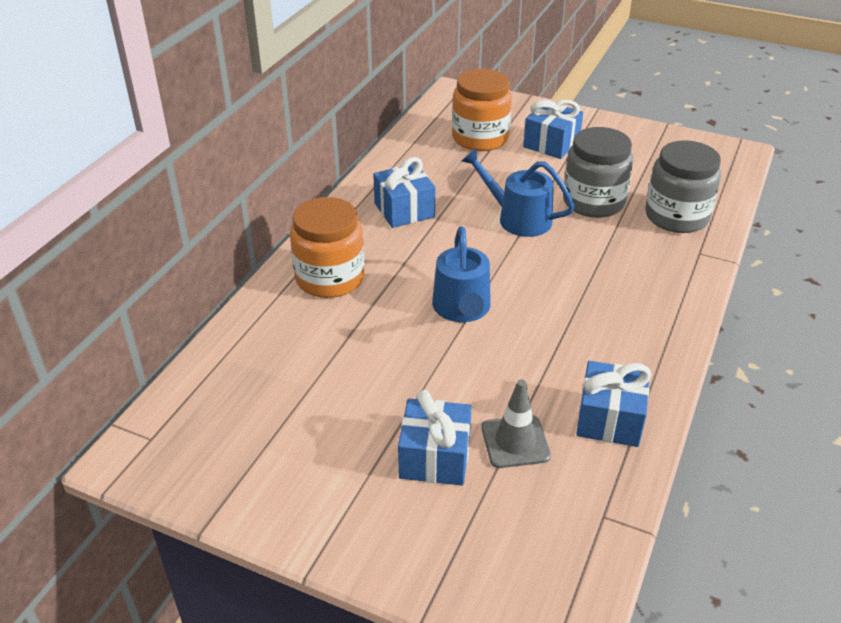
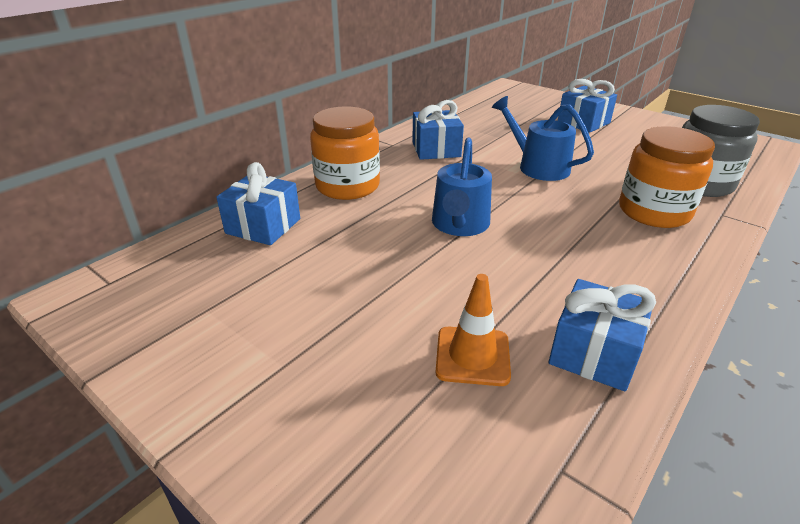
camera: 15 degrees right, 5 degrees down
(435, 457) = (374, 354): blue gift -> blue gift (263, 226)
(480, 138) = (521, 113): orange jar -> orange jar (654, 212)
(515, 442) = (472, 356): grey traffic cone -> orange traffic cone
(593, 202) = (614, 163): grey jar -> none

